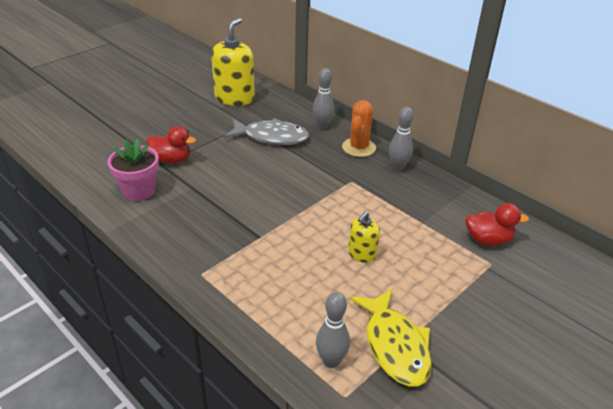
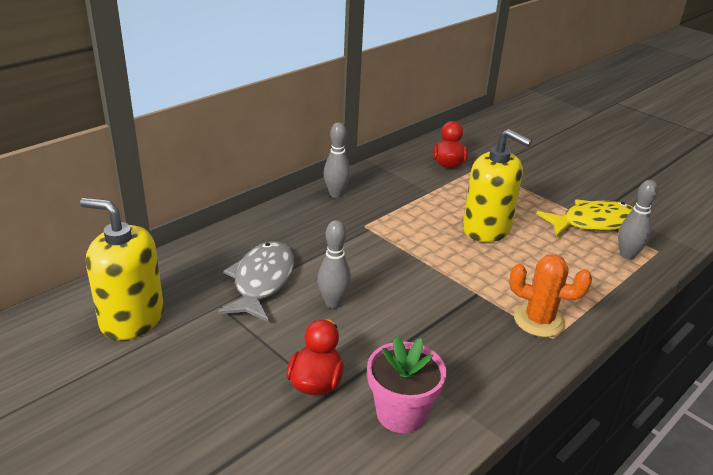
camera: 90 degrees left, 5 degrees down
(322, 126) = (238, 238): grey bowling pin -> grey bowling pin (333, 303)
(359, 147) = (294, 215): orange cactus -> orange cactus (539, 320)
(362, 254) = (486, 229): yellow soap dispenser -> yellow soap dispenser, size x1.90

